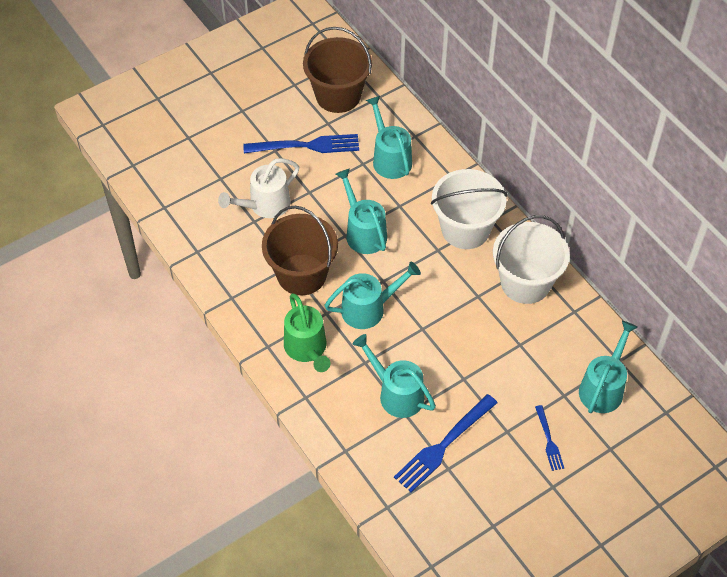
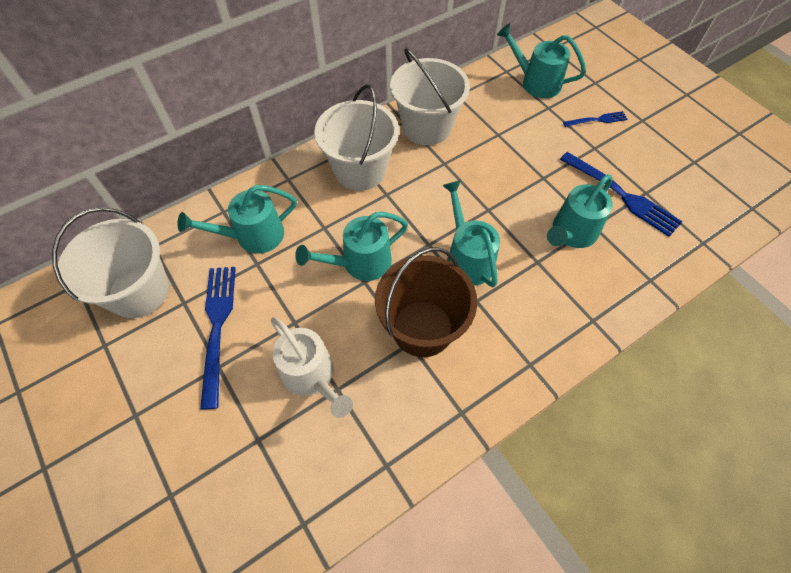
camera: 90 degrees left, 5 degrees up
(307, 349) = (529, 320): green watering can -> none
(338, 95) = (139, 291): brown bucket -> white bucket

